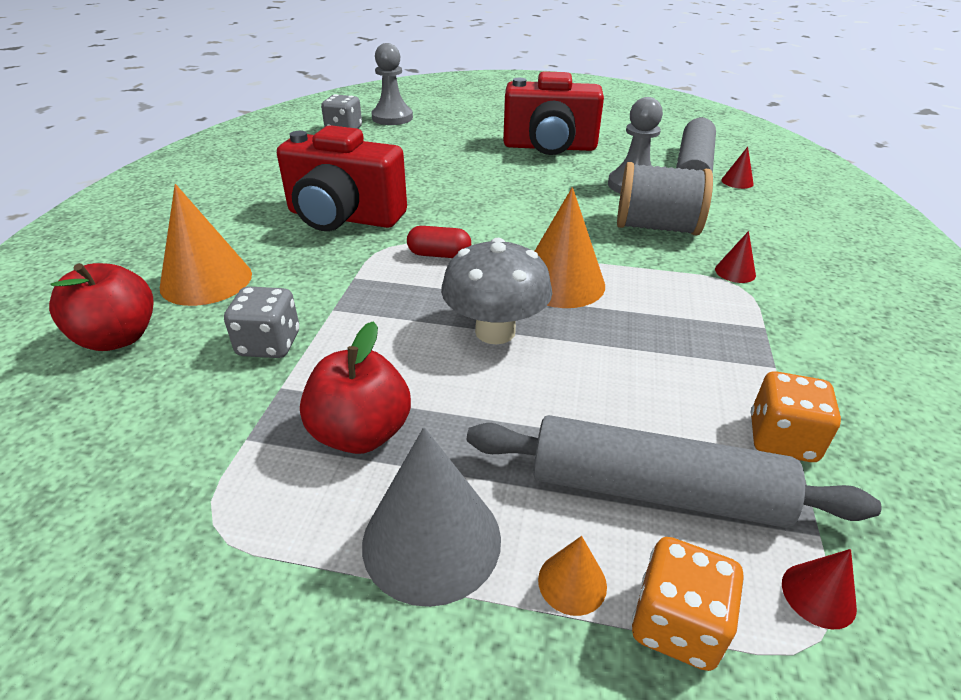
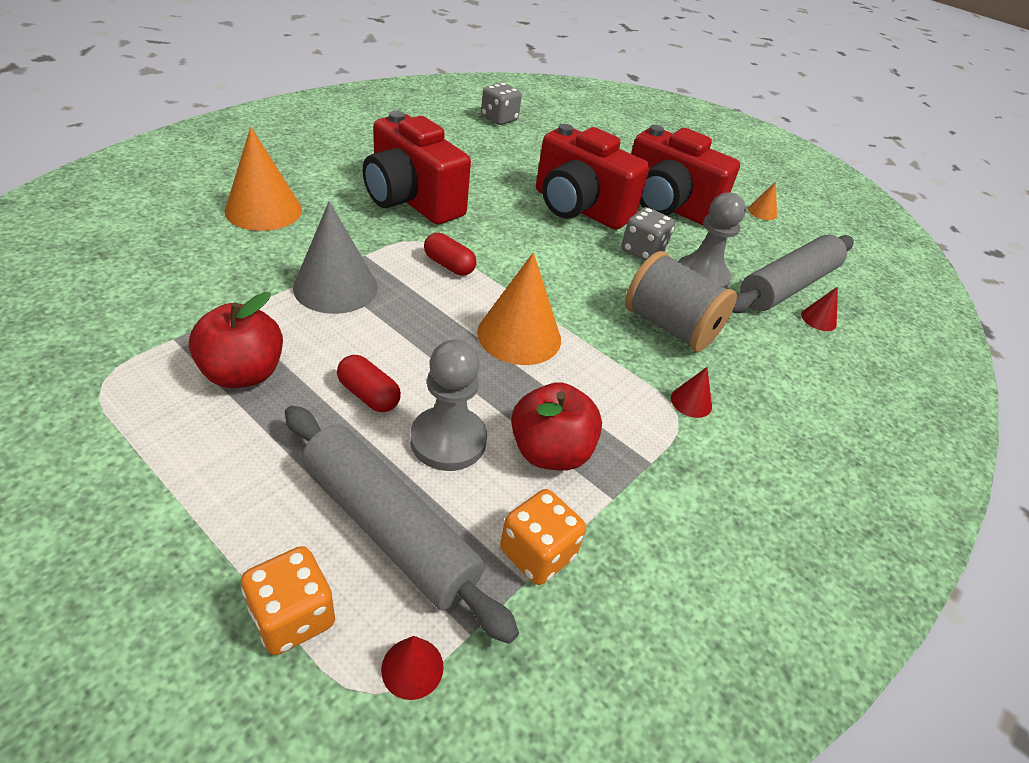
camera: 25 degrees right, 5 degrees up
(118, 338) = (170, 228): red apple -> red apple (550, 452)
(269, 344) = (254, 279): grey dice -> grey dice (643, 251)
(392, 118) = (554, 121): grey pawn -> grey pawn (448, 440)
(431, 540) = (208, 468): grey cone -> grey cone (335, 287)
(489, 172) = (579, 208): none -> red camera
(495, 331) = (418, 349): grey mushroom -> none
(501, 390) = (369, 395): none -> red capsule
(572, 582) = (260, 548): orange cone -> orange cone (762, 212)

